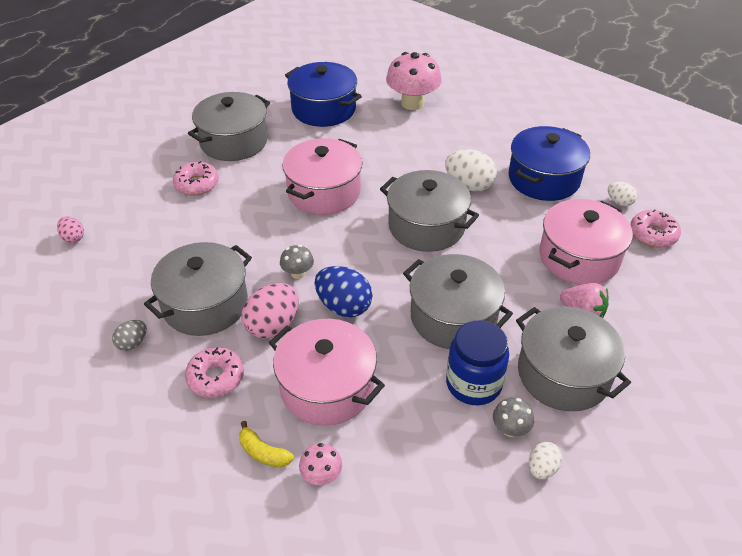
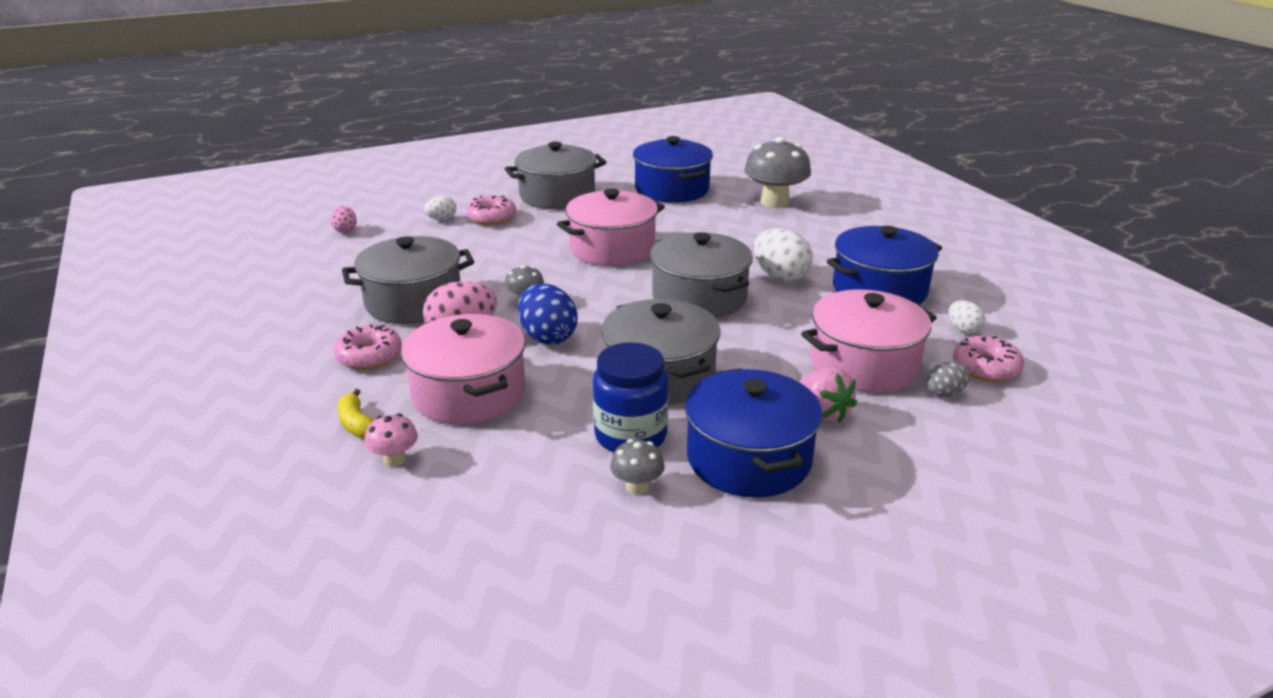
camera: 25 degrees right, 15 degrees down
(132, 343) = (321, 312): grey egg -> grey egg (945, 393)
(412, 103) = (774, 202): pink mushroom -> grey mushroom
(542, 468) = (643, 532): white egg -> white egg (442, 219)
(563, 374) = (748, 458): grey pot -> blue pot

